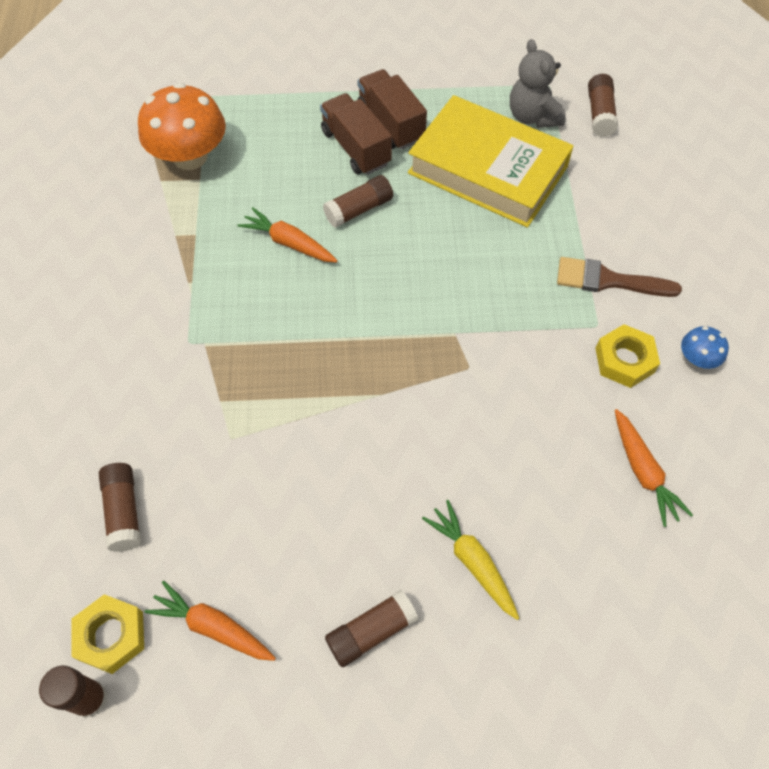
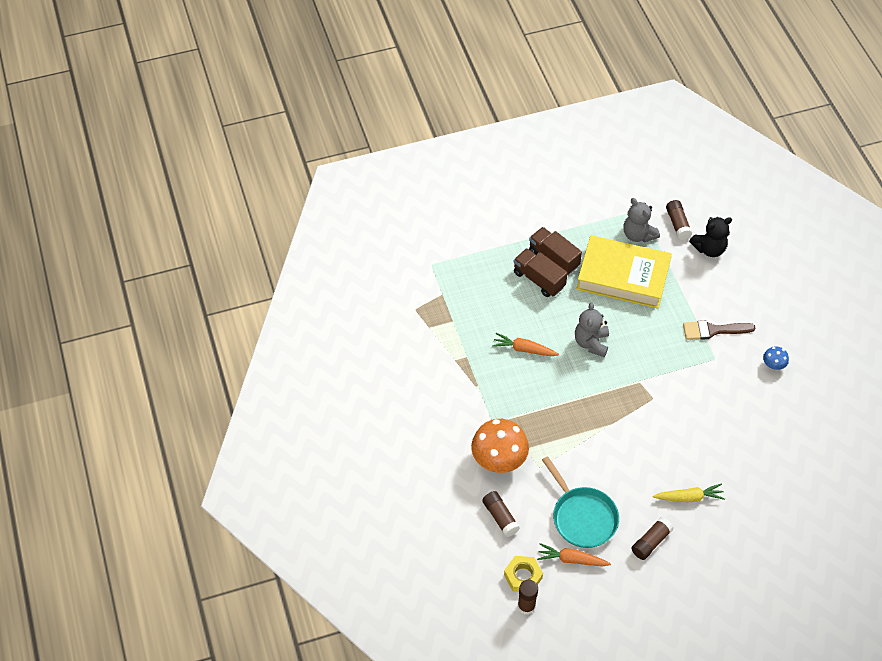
camera: 15 degrees left, 5 degrees down
(190, 156) = (440, 308): orange mushroom -> orange mushroom (499, 459)
(266, 549) = (582, 517): none -> turquoise pan
(359, 209) = (556, 319): brown glue stick -> none
(399, 256) = (591, 343): none -> grey teddy bear
(472, 562) = (689, 497): yellow carrot -> yellow carrot turned 135 degrees clockwise
(624, 360) = (735, 374): yellow nut -> none
(639, 158) = (709, 249): none -> black teddy bear
(643, 472) = (761, 432): orange carrot -> none

